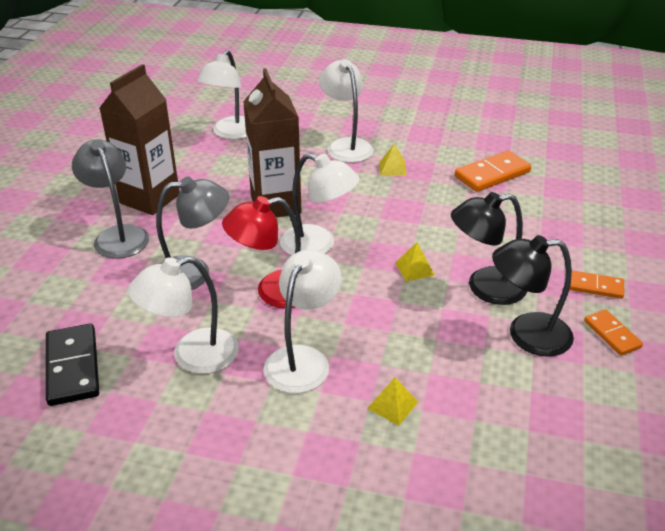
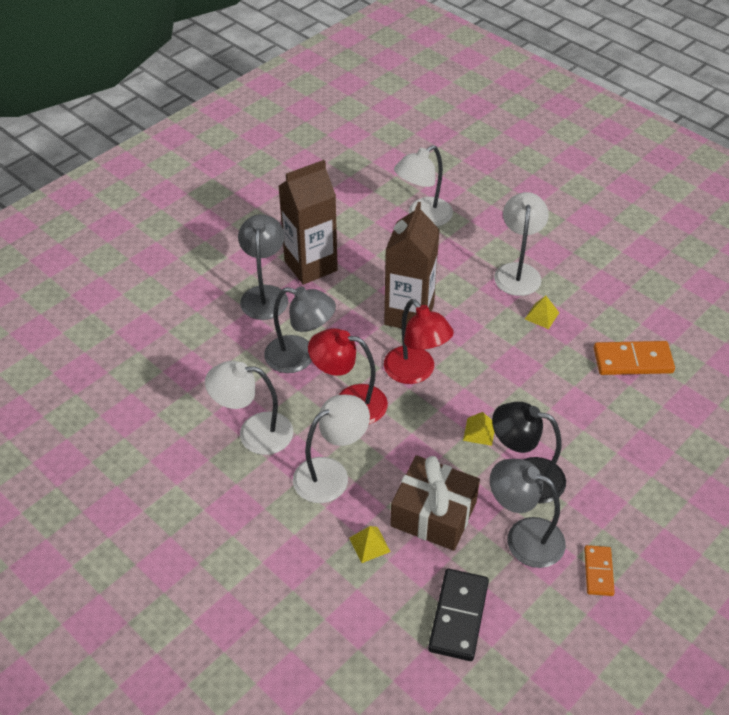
camera: 30 degrees right, 10 degrees up
(73, 367) = (169, 404): black domino -> black domino (458, 616)
(318, 245) = (415, 372): white lamp -> red lamp
(431, 351) = (433, 514): none -> brown gift
(526, 335) = (523, 537): black lamp -> grey lamp
(595, 286) = (626, 521): orange domino -> none

